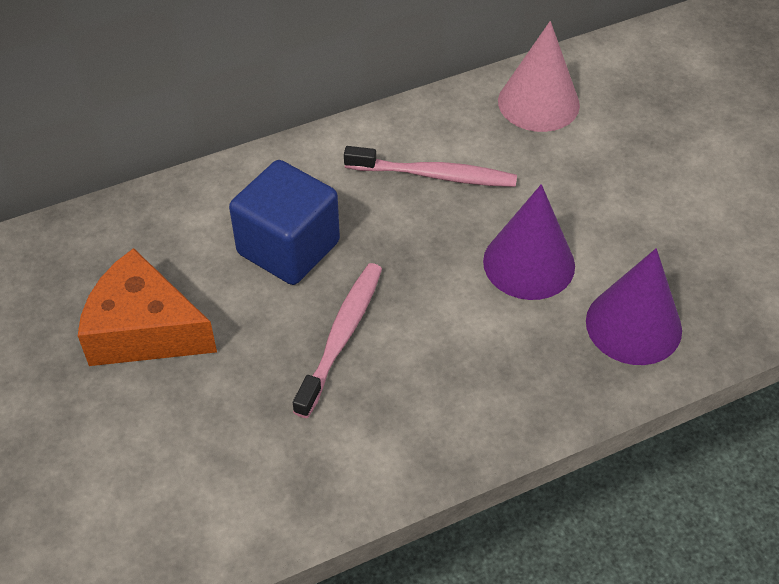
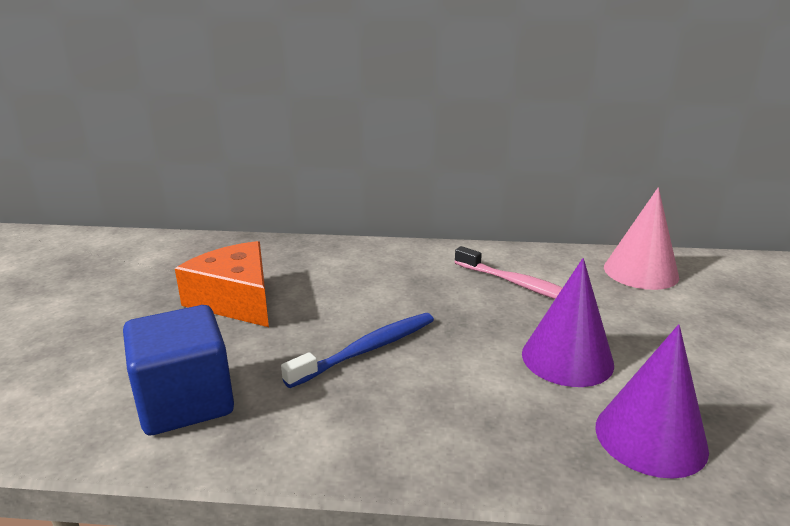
camera: 30 degrees right, 25 degrees down
(288, 248) = (376, 290): blue cube -> blue cube (185, 401)
(341, 336) = (367, 350): pink toothbrush -> blue toothbrush

